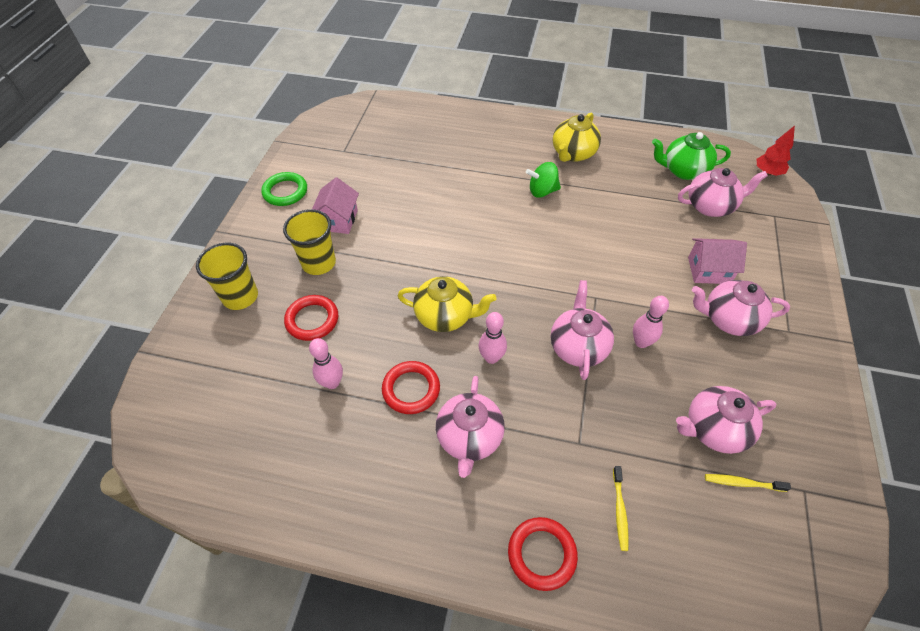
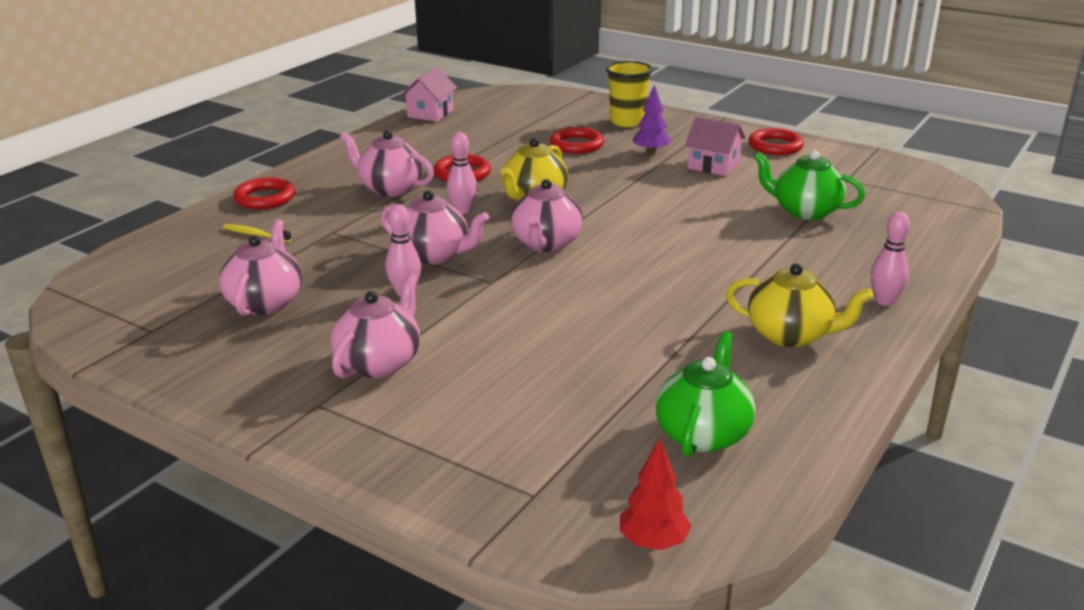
camera: 110 degrees right, 25 degrees down
(285, 192) = (775, 146): green ring -> red ring
(319, 263) = (651, 152): yellow cup -> purple tree
(332, 383) = (499, 146): pink bowling pin -> pink bowling pin (884, 301)
(407, 164) = (805, 211): none -> green teapot
(542, 191) = (708, 290): green spinning top -> none
(573, 153) = (790, 335): yellow teapot -> yellow teapot turned 150 degrees clockwise
(708, 270) = (469, 377): pink house -> pink house (430, 113)
(710, 206) = (597, 430): pink teapot -> pink teapot (546, 243)
(743, 483) = (201, 299): yellow toothbrush -> none

